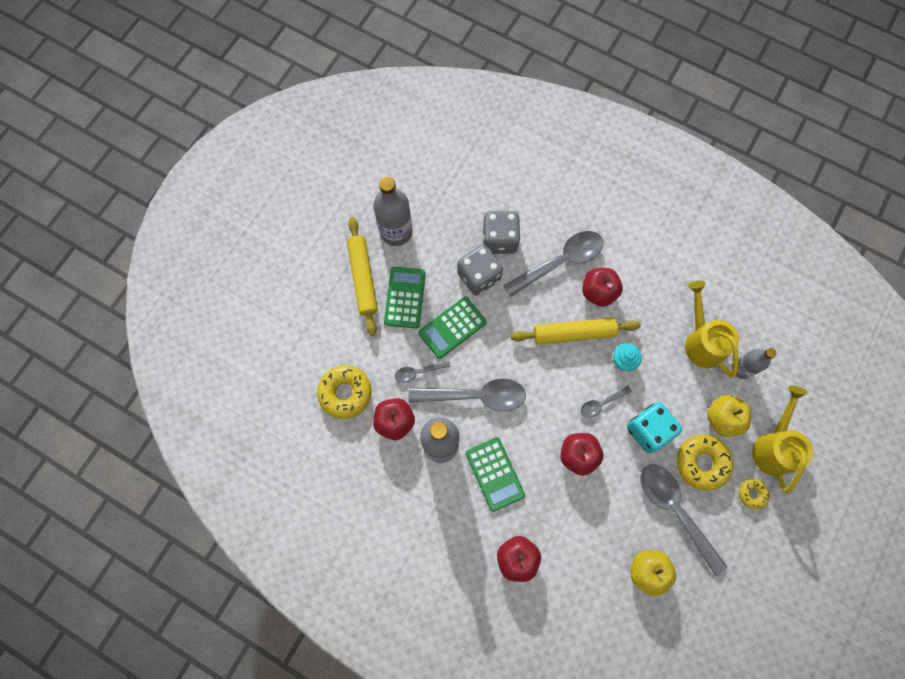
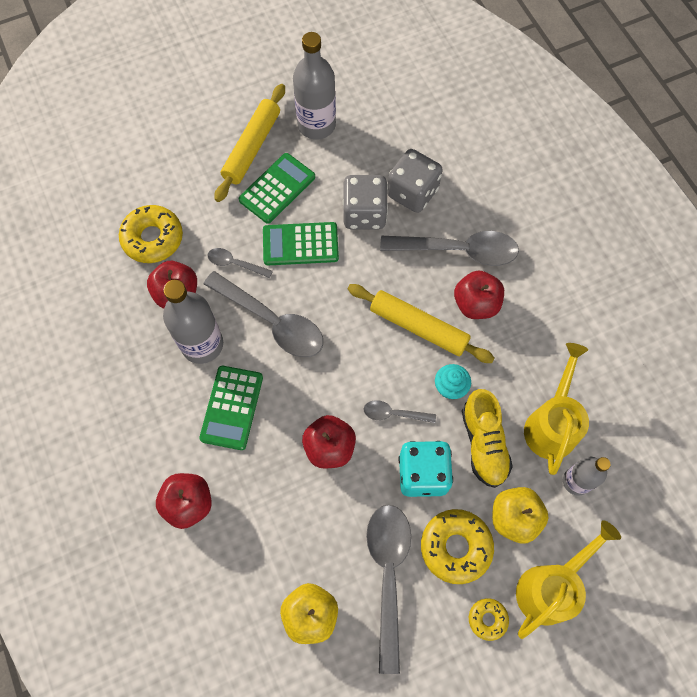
camera: 35 degrees right, 5 degrees down
(670, 383) = (483, 443): none -> yellow shoe

